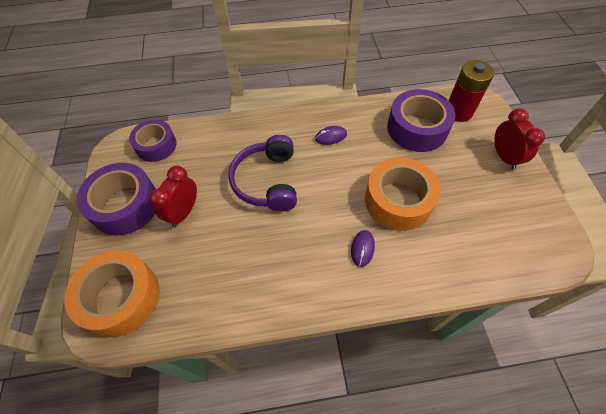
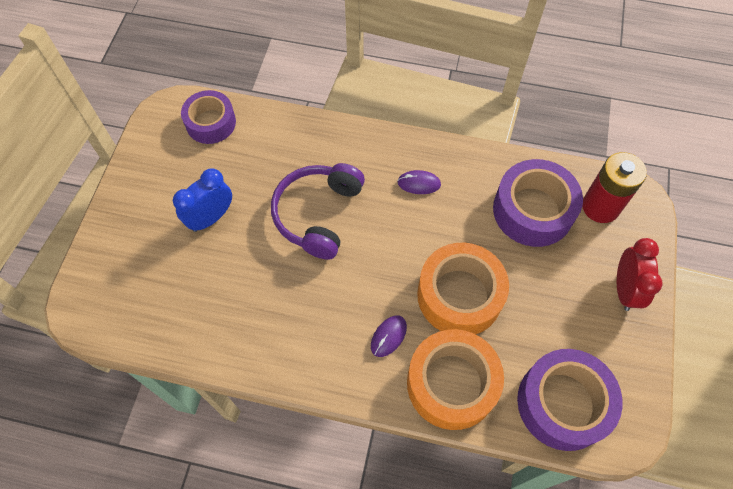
camera: 20 degrees right, 5 degrees up
(121, 297) = (113, 290): orange tape -> orange tape (451, 383)
(125, 205) = (152, 186): purple tape -> purple tape (563, 403)
(184, 212) = (211, 218): red clock -> blue clock

